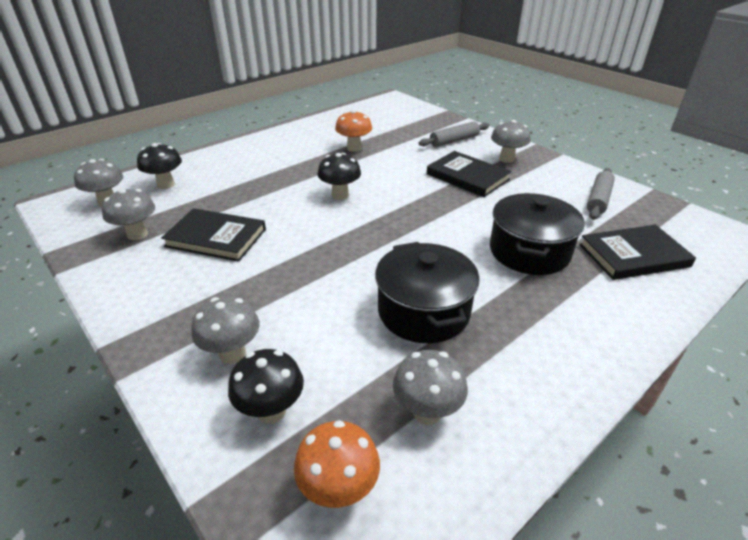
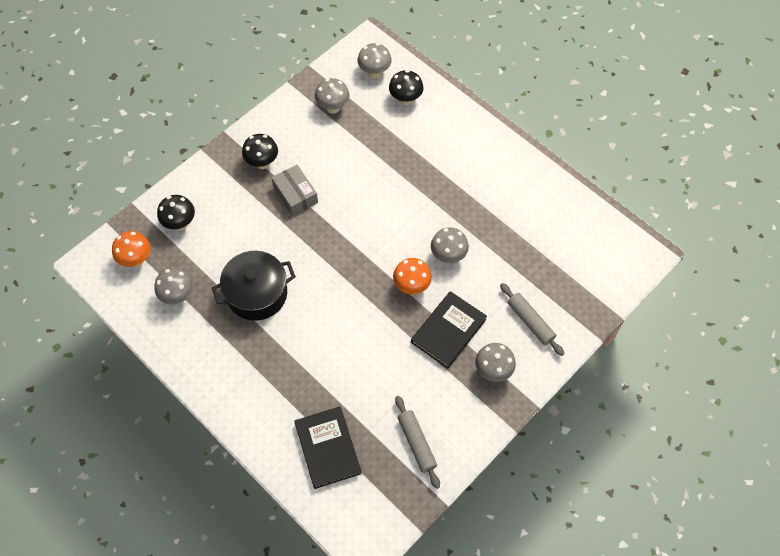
camera: 85 degrees right, 25 degrees up
(216, 238) = (332, 156): black book -> none
(232, 353) = (219, 196): grey mushroom -> grey mushroom (448, 256)
(264, 270) = (295, 195): none -> grey box
(340, 195) = (402, 227): black mushroom -> black mushroom (262, 163)
(354, 148) = (497, 228): orange mushroom -> orange mushroom (411, 286)
(529, 251) = (328, 369): black pot -> none
(598, 200) = (416, 443): grey rolling pin -> grey rolling pin turned 45 degrees clockwise

